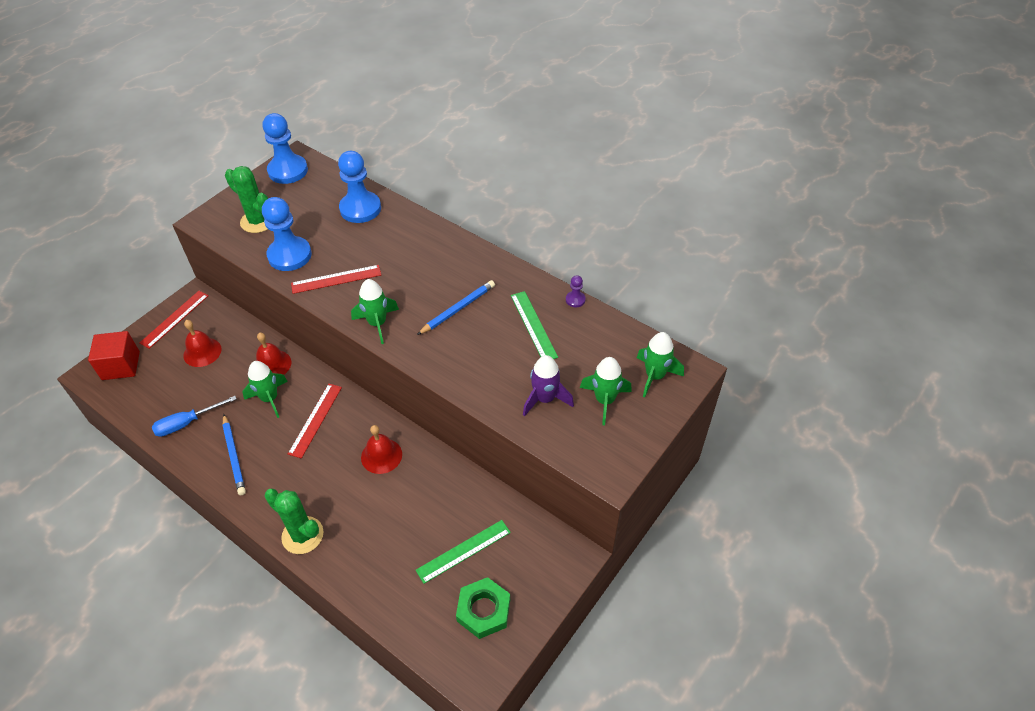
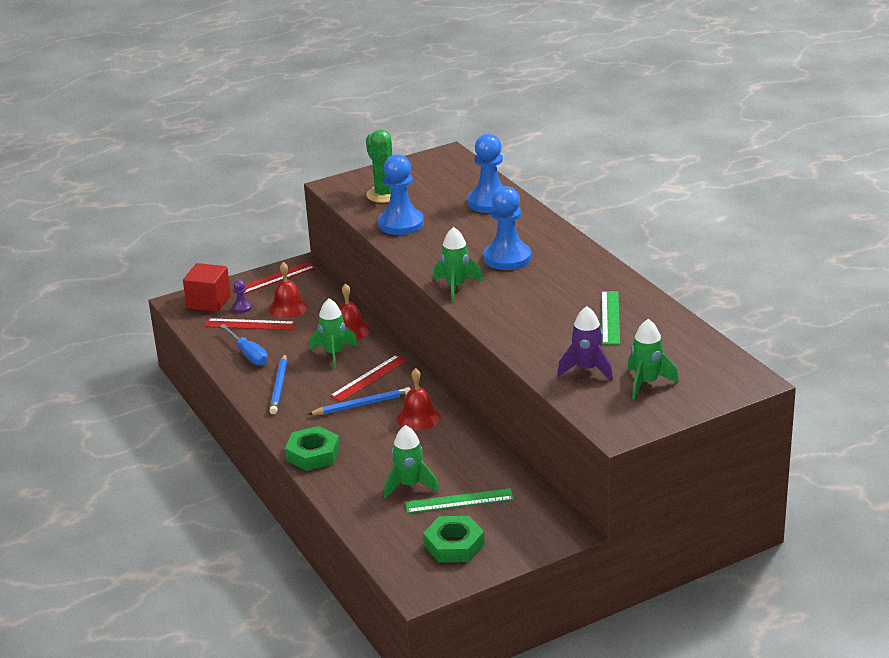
camera: 25 degrees right, 20 degrees down
(187, 423) = (248, 354): blue screwdriver -> blue screwdriver turned 120 degrees counterclockwise
(288, 171) = (434, 162): blue pawn -> blue pawn (507, 258)
(302, 535) = (313, 454): green cactus -> green nut
(336, 279) = (435, 248): red ruler -> red ruler (250, 324)
(458, 309) = (542, 291): blue pencil -> blue pencil (362, 405)
(575, 300) = (667, 307): purple pawn -> purple pawn (242, 307)
(654, 376) = (711, 377): green rocket -> green rocket (409, 485)

